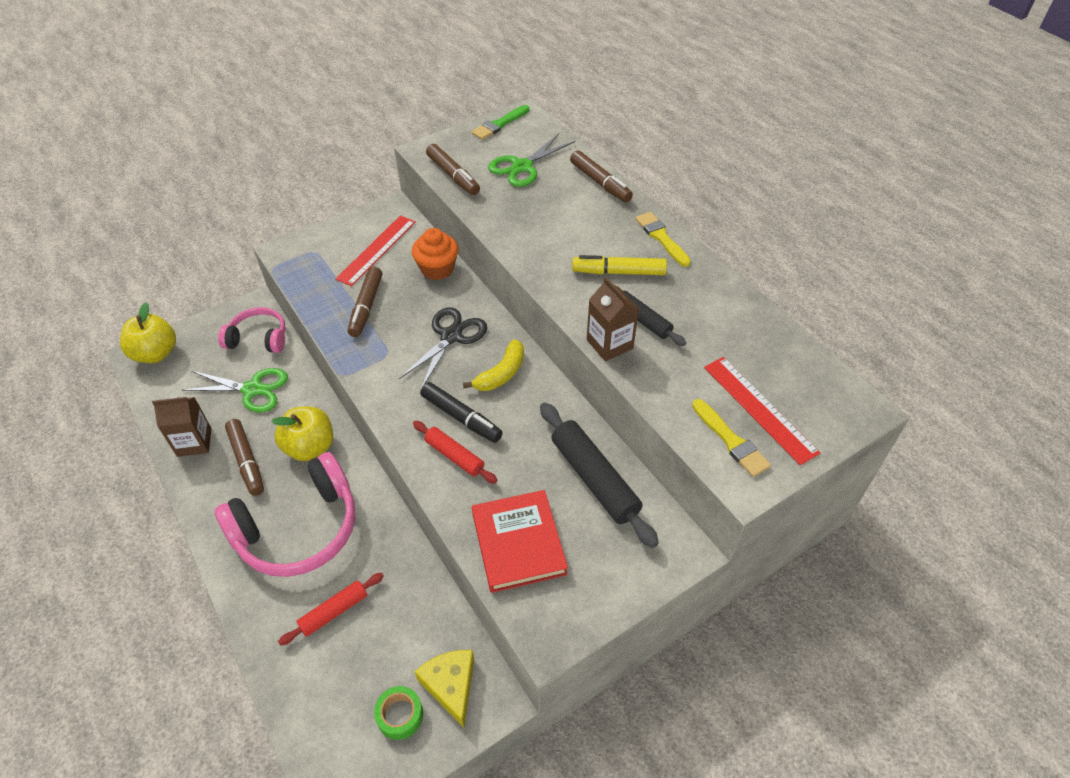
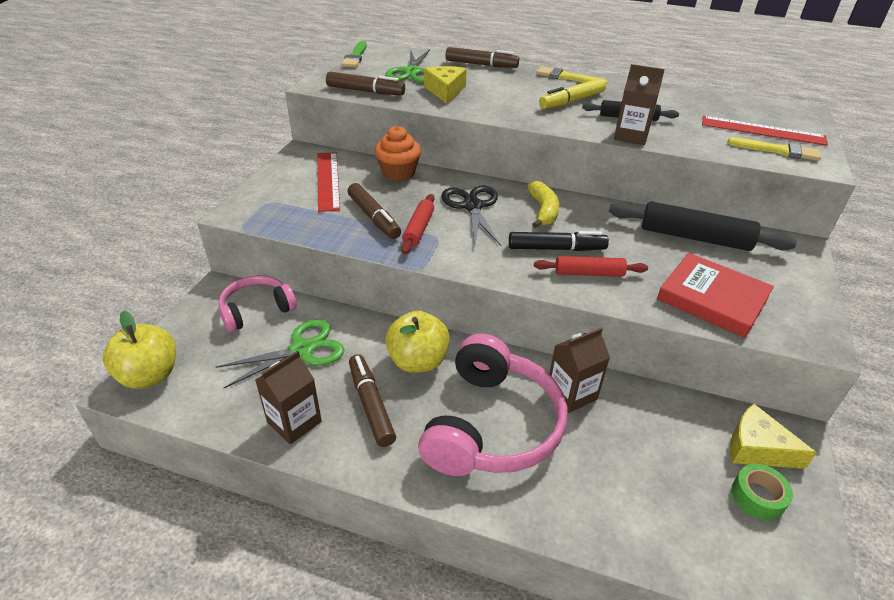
camera: 40 degrees left, 10 degrees down
(247, 461) = (371, 405): brown marker -> brown marker turned 135 degrees counterclockwise
(334, 611) = (606, 463): red rolling pin -> red rolling pin (418, 229)
(378, 545) = (571, 393): none -> brown carton
(520, 205) = (445, 91): none -> yellow cheese

